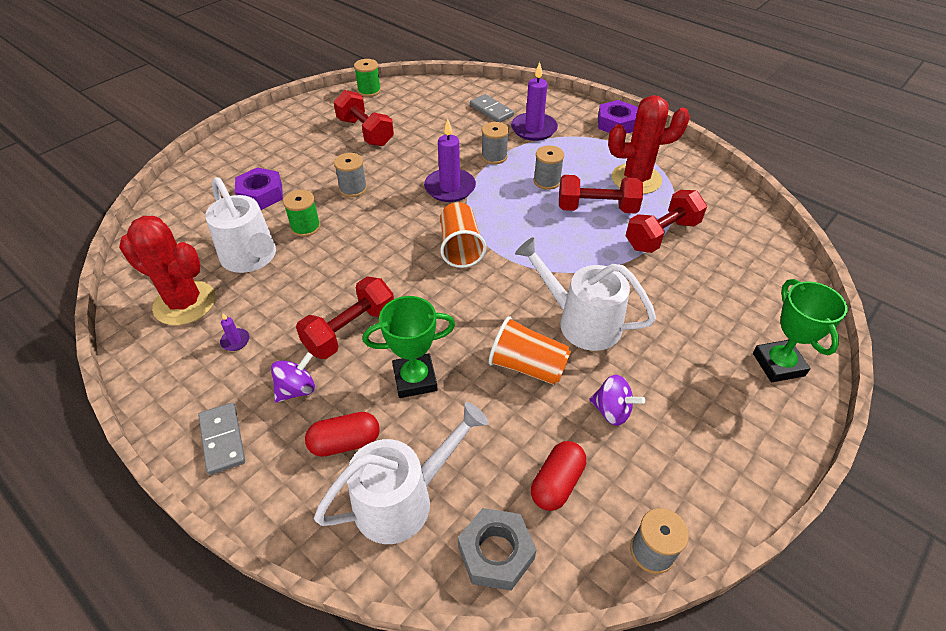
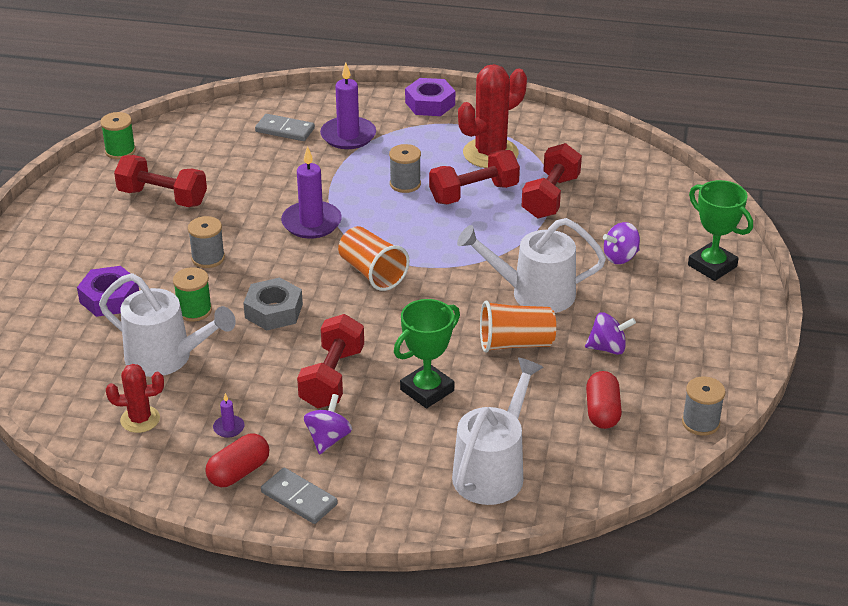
camera: 30 degrees left, 10 degrees down
(185, 303) = (140, 419): red cactus -> red cactus, size x0.57
(345, 442) = (409, 456): red capsule -> red capsule (239, 472)
(494, 156) = (330, 177): grey spool -> none
(496, 553) = (591, 471): grey nut -> grey nut (274, 311)
(688, 318) = (620, 257): none -> purple spinning top

